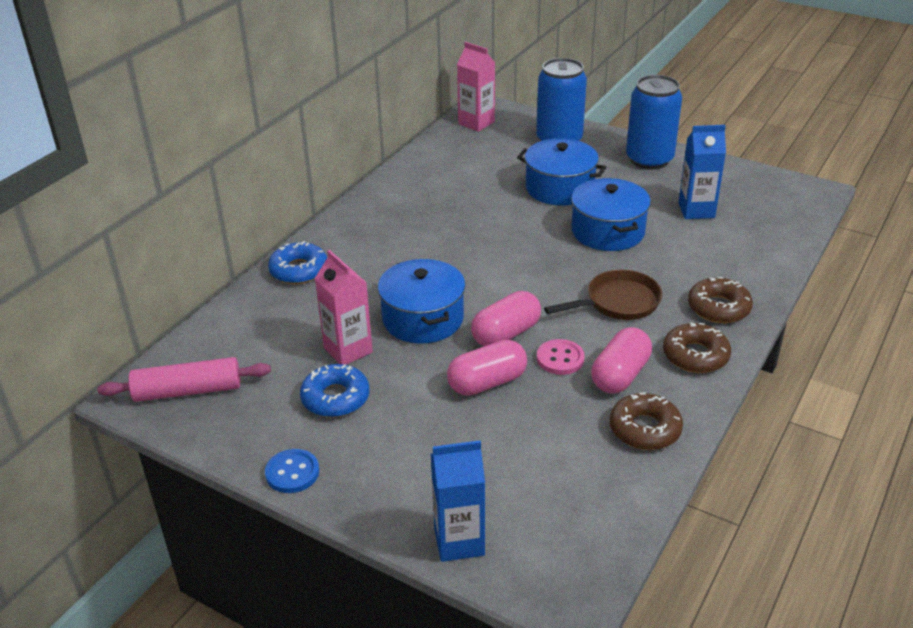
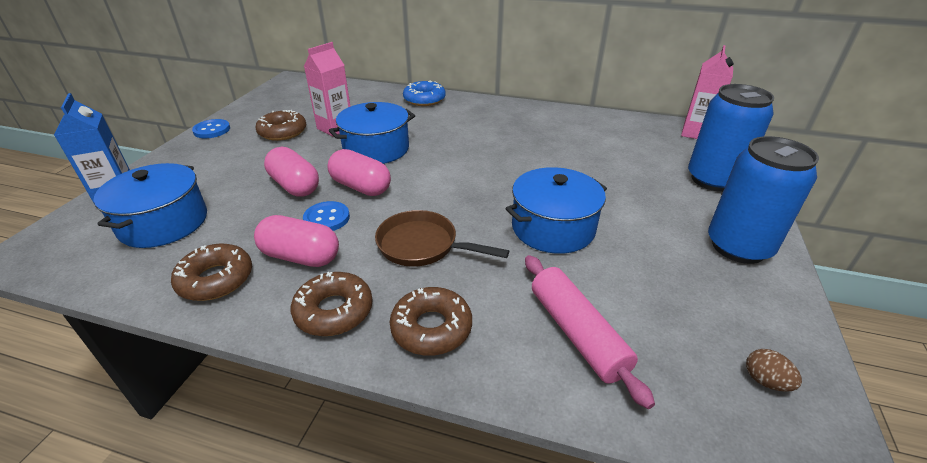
camera: 75 degrees right, 0 degrees up
(188, 391) = (295, 91): pink rolling pin -> pink rolling pin (577, 333)
(335, 398) = (282, 132): blue donut -> brown donut
(559, 188) = (616, 190): blue pot -> blue pot (164, 223)
(560, 358) = (327, 218): pink button -> blue button
(618, 302) = (422, 245): brown pan -> brown pan turned 150 degrees clockwise
(696, 210) = (647, 296): blue carton -> none
(770, 192) = (765, 381): none -> brown egg

